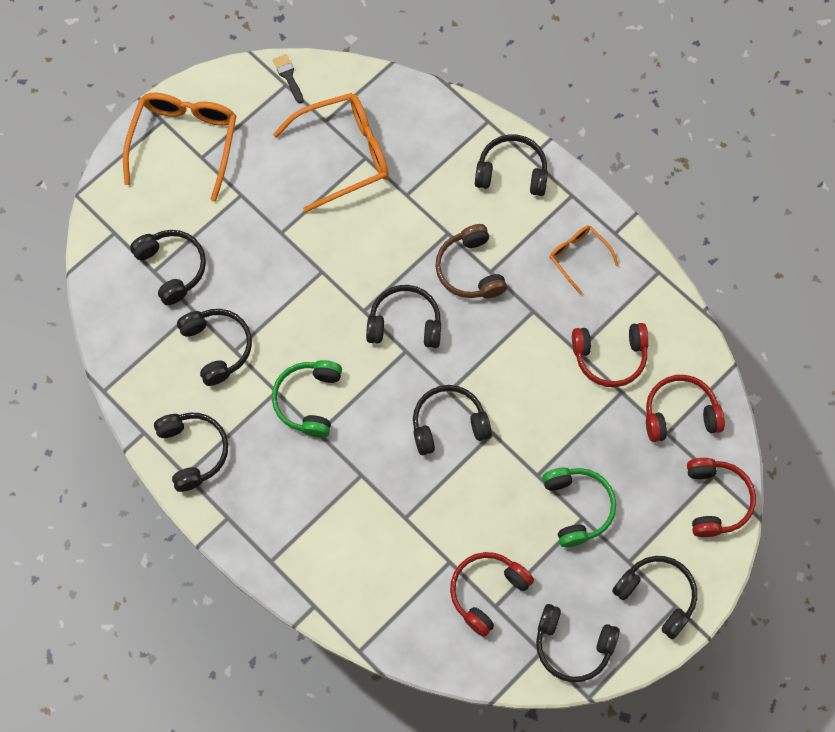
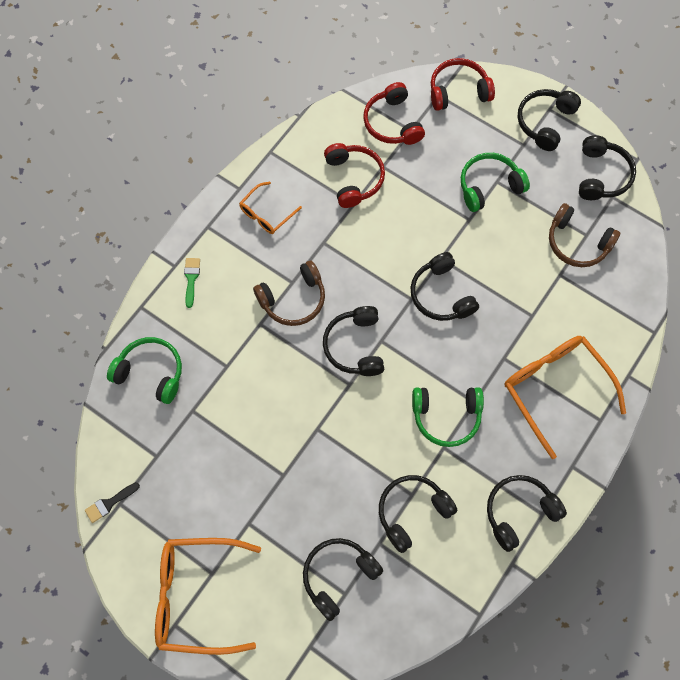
camera: 100 degrees left, 0 degrees up
(343, 154) = (191, 432): orange glasses -> orange glasses (555, 389)
(413, 124) = (151, 373): none -> green headphones
(487, 592) = (577, 242): red headphones -> brown headphones
(512, 172) = (191, 279): black headphones -> green brush

